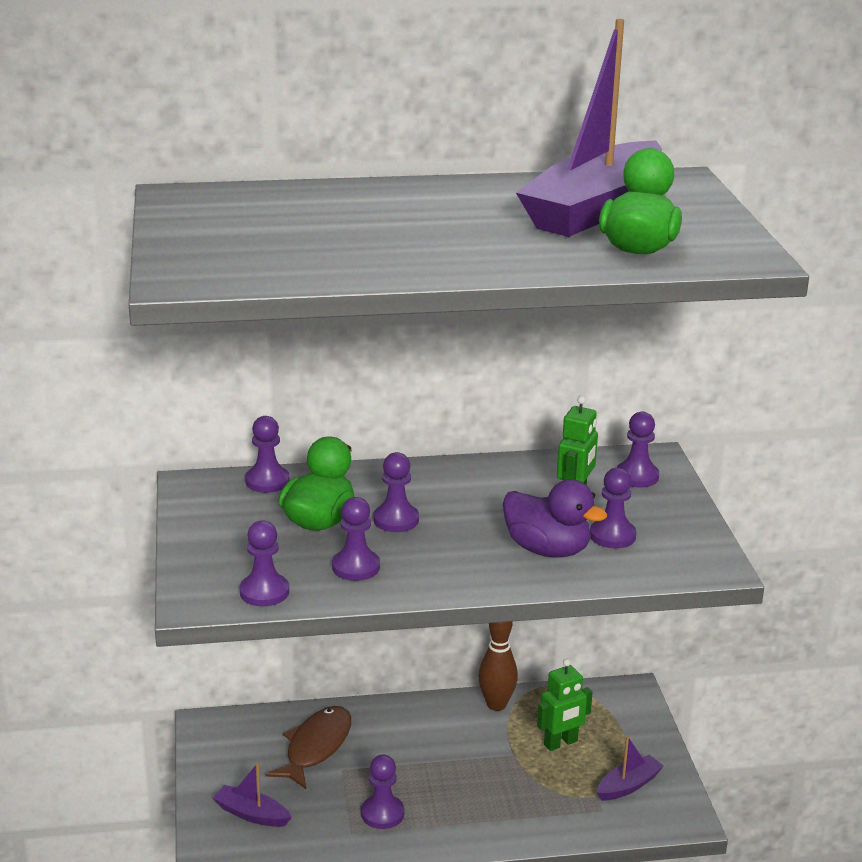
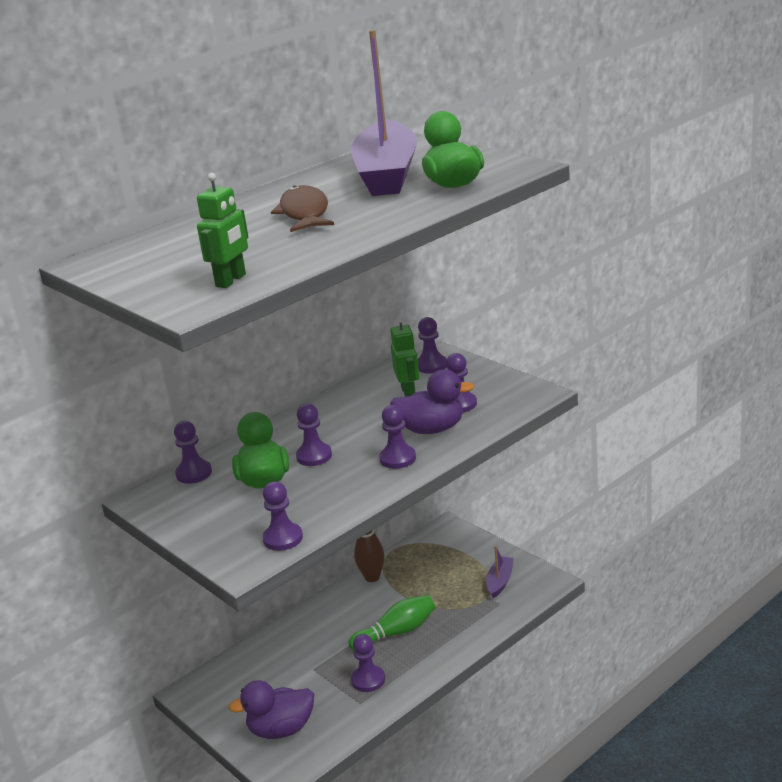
camera: 30 degrees left, 0 degrees up
(251, 814) = (281, 729): purple boat -> purple duck
(316, 747) = (280, 665): brown fish -> brown fish (304, 213)
(356, 567) = (324, 495): purple pawn -> purple pawn (397, 458)
(460, 779) = (396, 633): none -> green bowling pin
(561, 743) = (435, 579): green robot -> green robot (231, 280)

